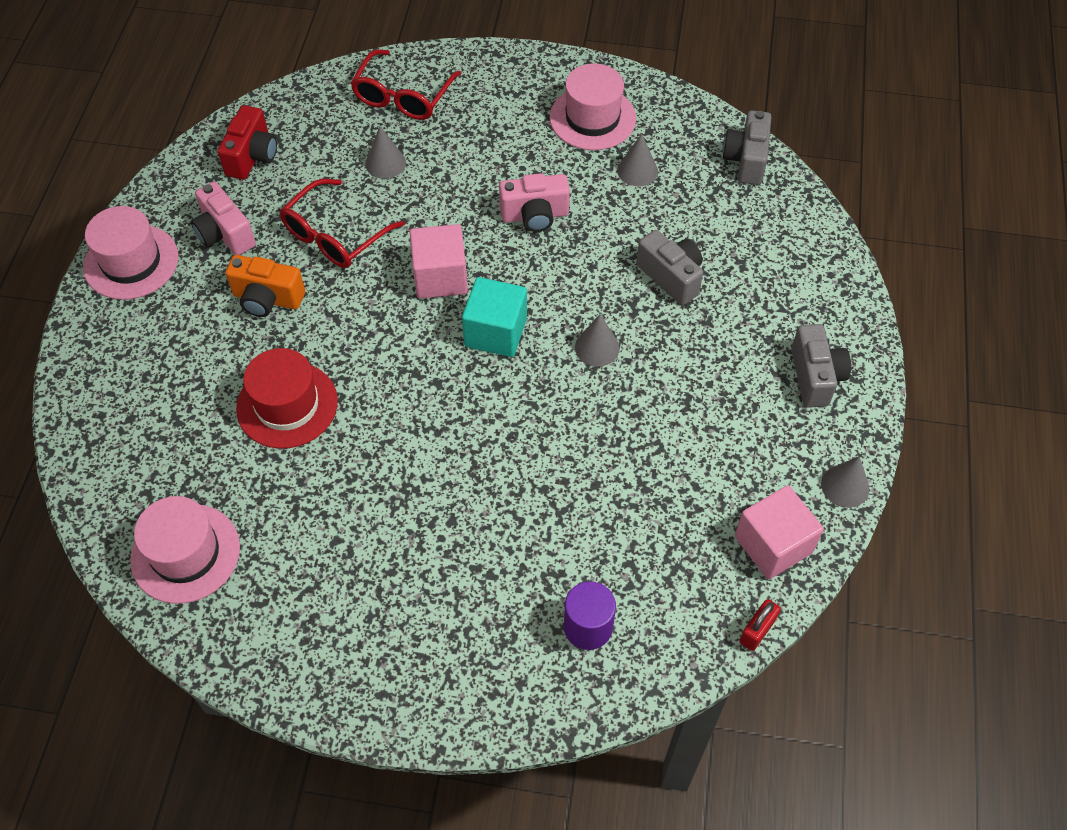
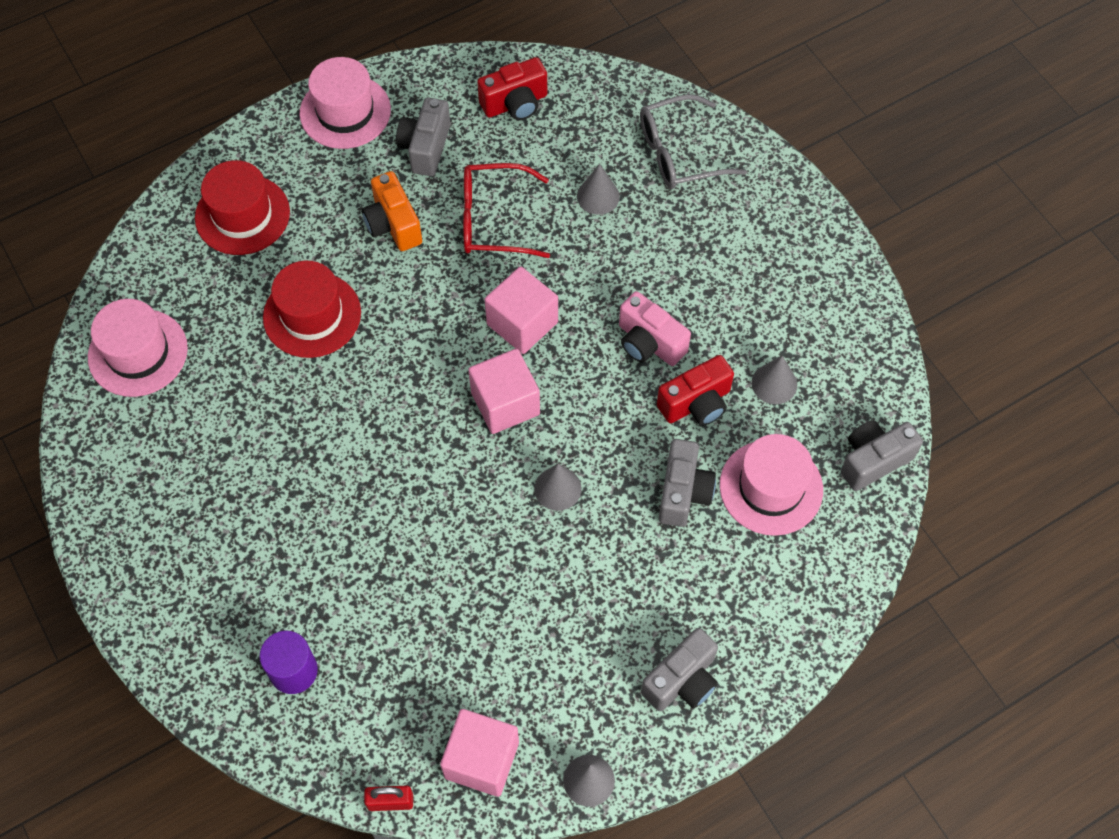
camera: 50 degrees right, 5 degrees up
(142, 392) = (242, 215): none -> red hat
(225, 234) = (426, 148): pink camera -> grey camera
(403, 96) = (679, 153): red glasses -> grey glasses
(495, 332) = (505, 403): turquoise cube -> pink cube
(592, 118) = (798, 307): pink hat -> pink hat (771, 487)
(609, 222) = (696, 403): none -> red camera

